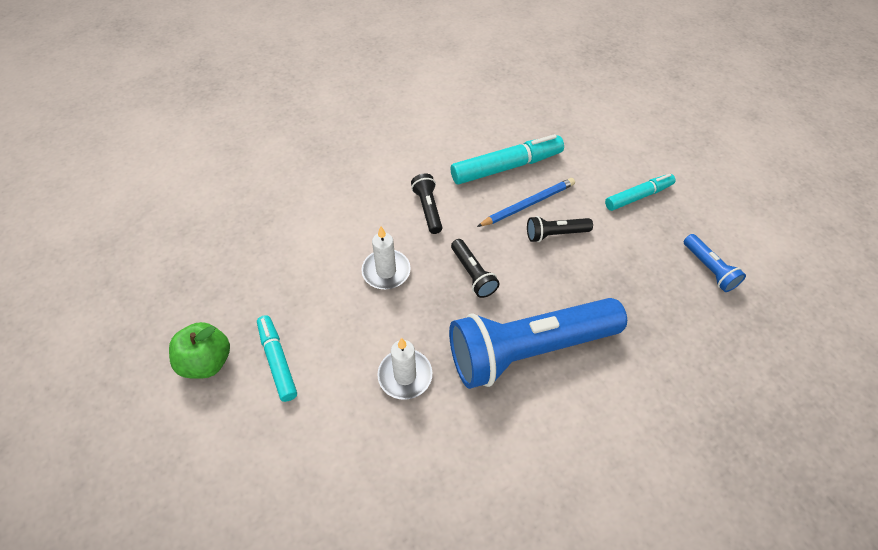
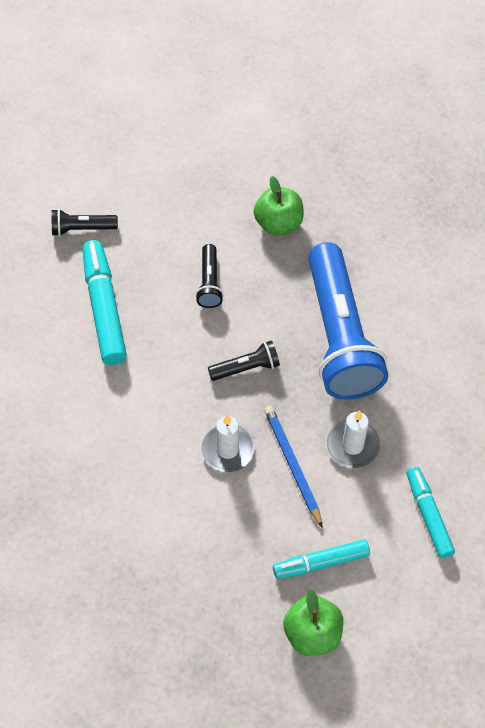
camera: 80 degrees left, 5 degrees up
(428, 209) = (150, 397): black flashlight -> black flashlight (82, 229)
(528, 204) = (164, 298): blue pencil -> blue pencil (292, 465)
(638, 196) = (175, 197): turquoise marker -> turquoise marker (428, 515)
(643, 280) = (278, 223): none -> green apple
(709, 269) = (275, 168): blue flashlight -> none

